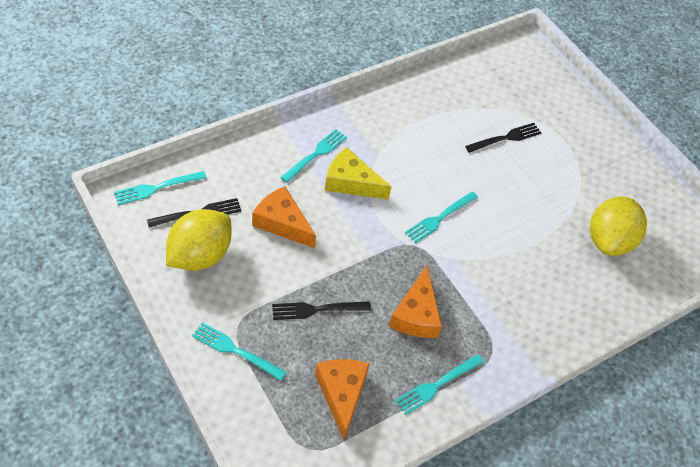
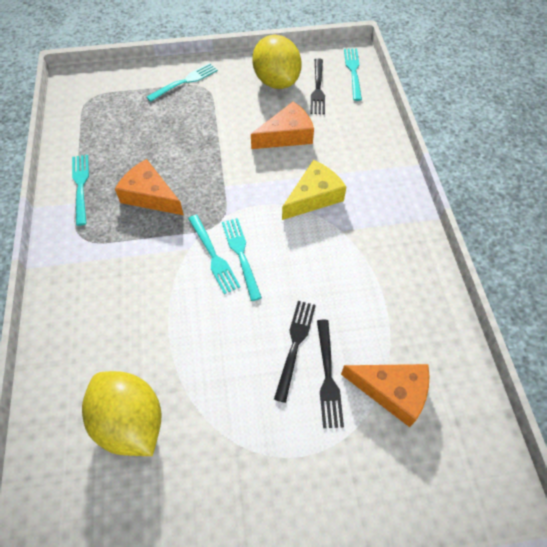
camera: 120 degrees right, 5 degrees up
(315, 154) = (358, 180): turquoise fork -> turquoise fork (213, 256)
(317, 309) = (192, 133): black fork -> black fork (295, 345)
(341, 394) = (114, 127): orange cheese -> orange cheese (392, 391)

